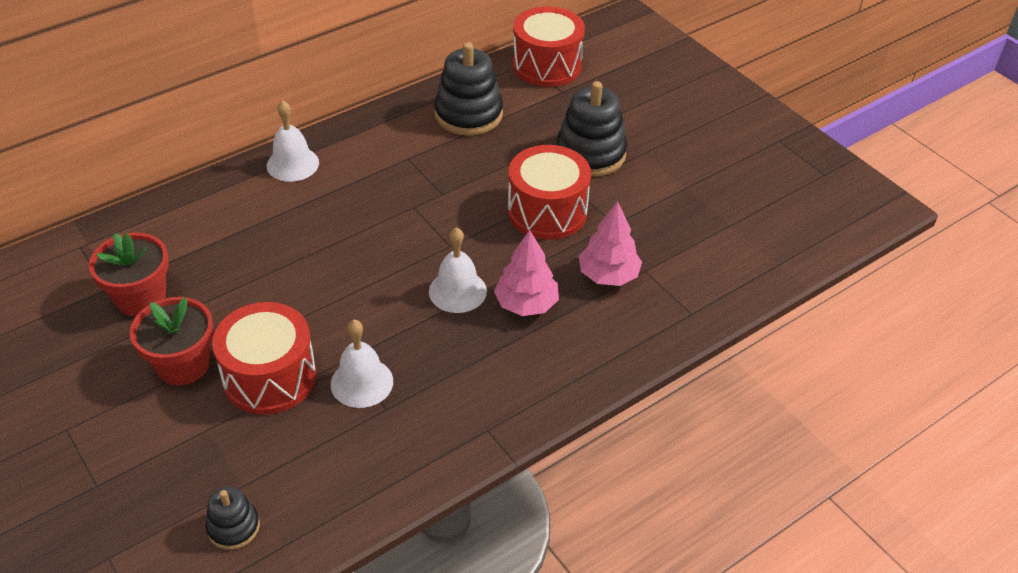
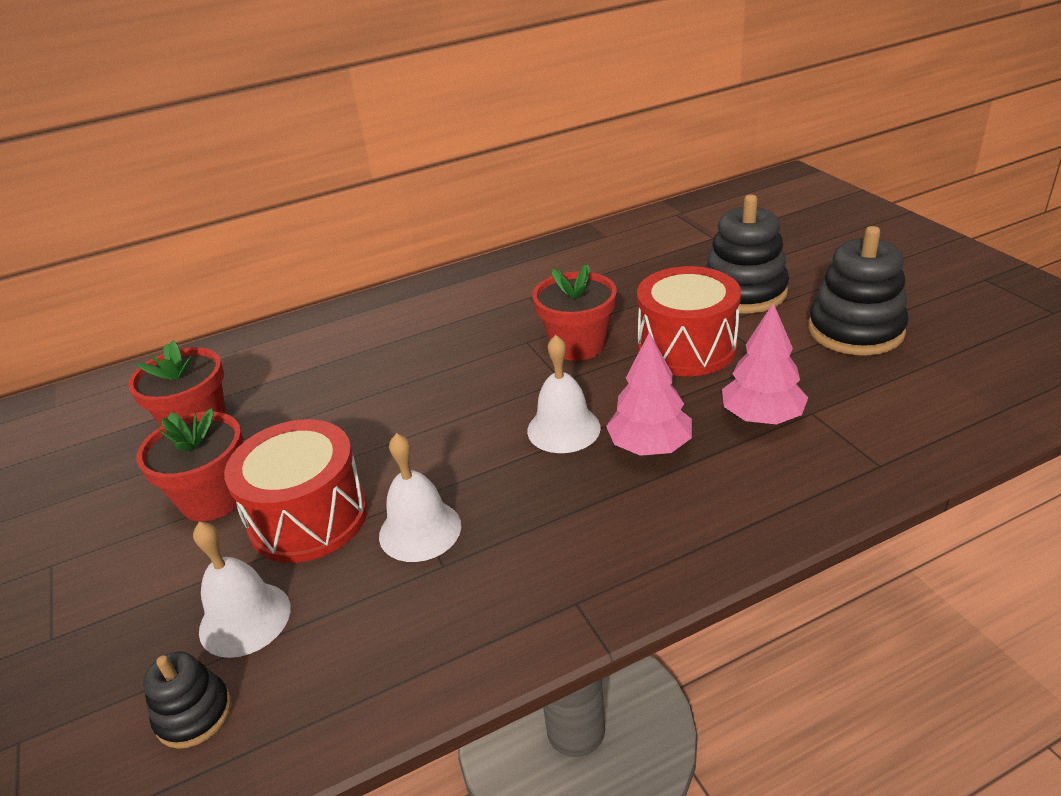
camera: 15 degrees right, 10 degrees down
(292, 164) = (404, 302): white bell -> white bell (245, 619)
(457, 210) = (578, 345): none -> red flower pot
(468, 114) = (605, 258): black stacking toy -> black stacking toy (855, 330)
(547, 65) = (698, 216): red drum -> none

